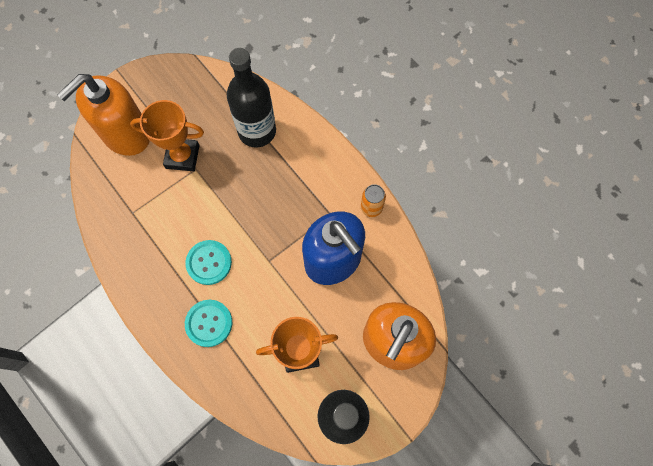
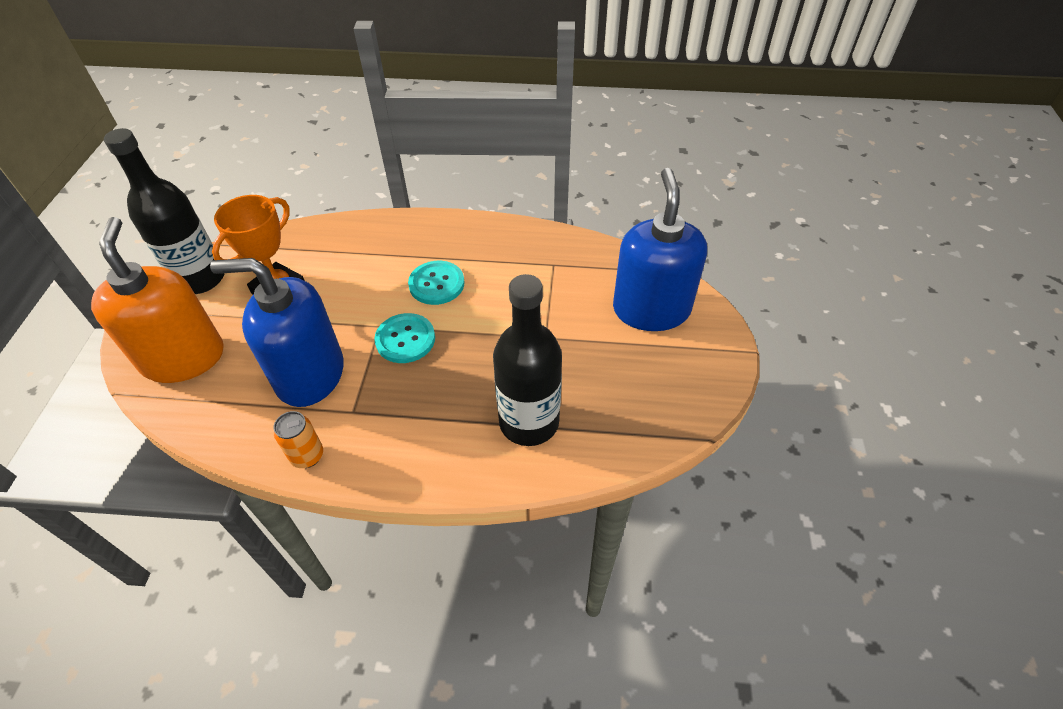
camera: 135 degrees right, 20 degrees down
(126, 134) = (651, 309): orange soap dispenser -> blue soap dispenser
(182, 156) = (572, 336): orange trophy -> none
(209, 323) = (387, 251): turquoise button -> turquoise button (405, 339)

